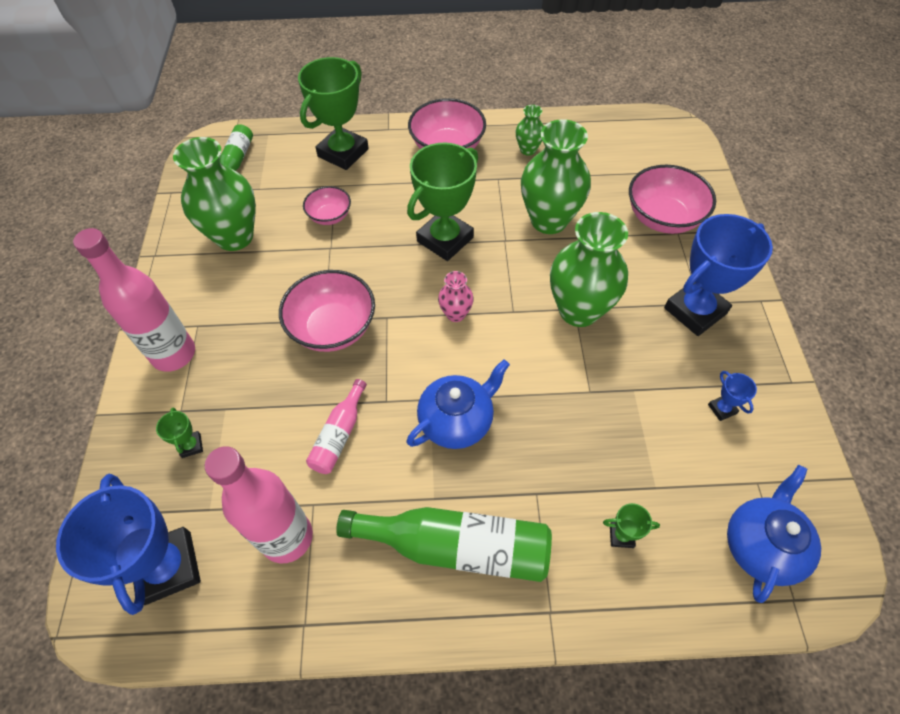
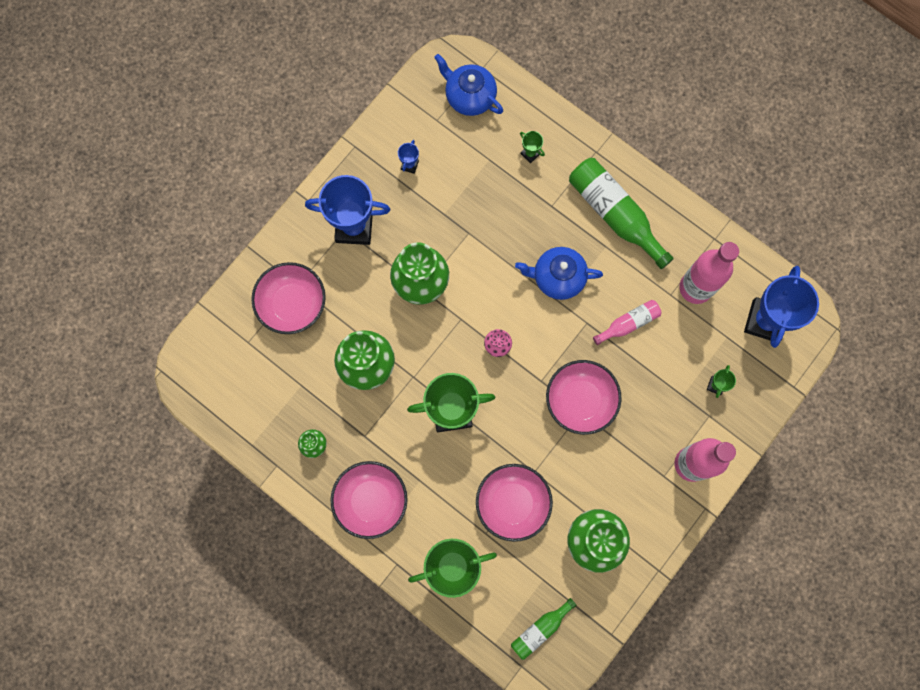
camera: 140 degrees left, 20 degrees up
(330, 216) = (512, 503): pink bowl -> pink bowl, size x1.74
(761, 545) = (469, 96): blue teapot -> blue teapot turned 60 degrees clockwise

